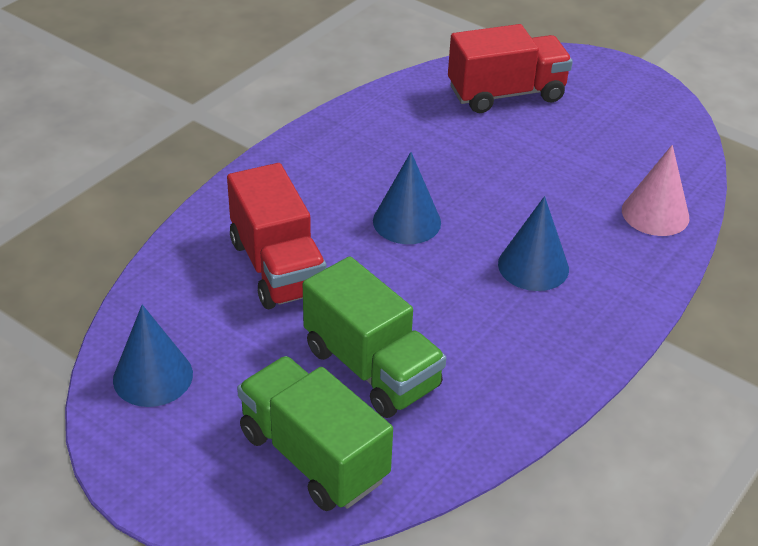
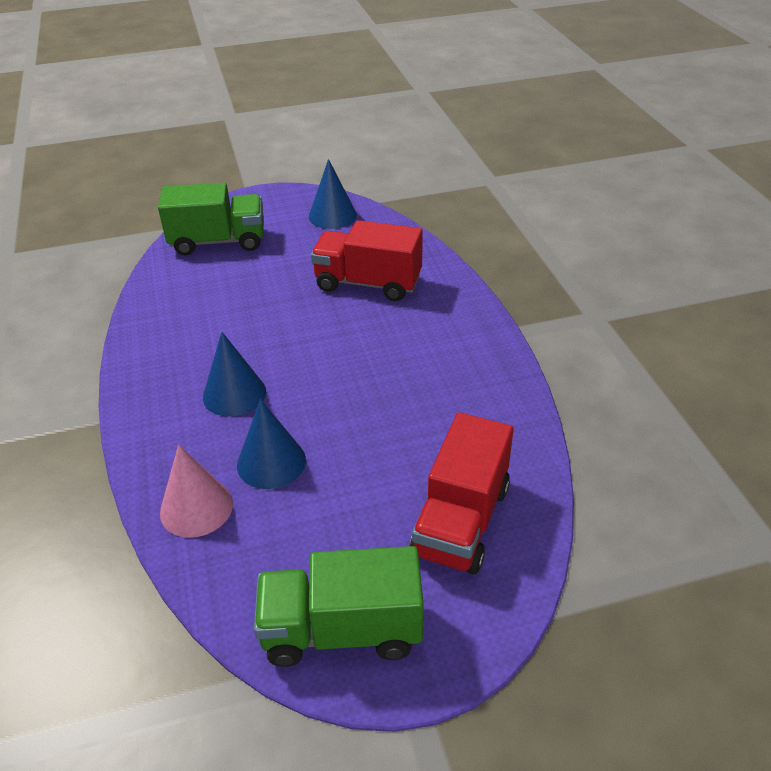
camera: 130 degrees right, 0 degrees up
(372, 368) = (245, 283): green truck -> green truck (342, 630)
(407, 221) = (349, 357): blue cone -> blue cone (271, 462)

